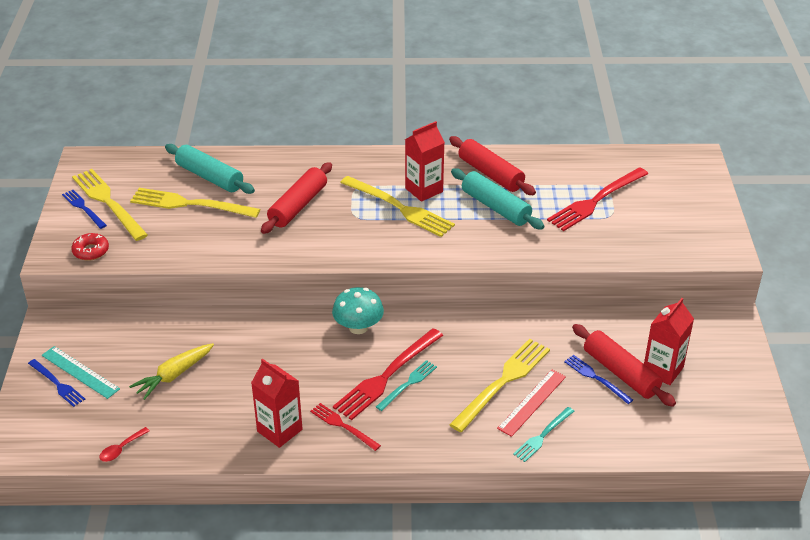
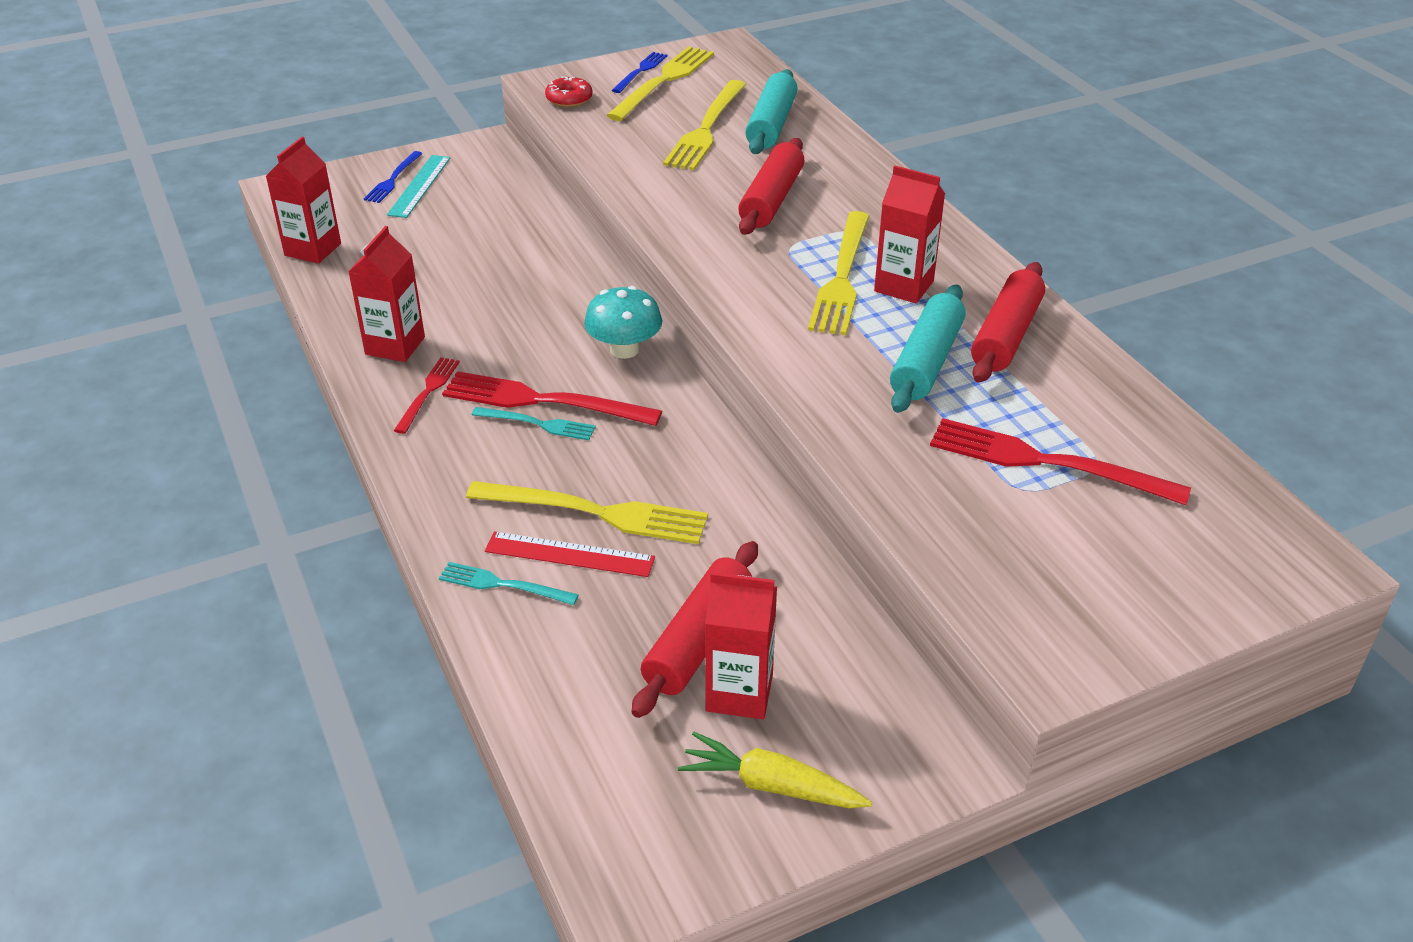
camera: 65 degrees right, 0 degrees up
(121, 449) = (313, 249): red spoon -> red carton
(174, 375) = (448, 244): yellow carrot -> yellow carrot (771, 785)
(190, 204) = (706, 128): yellow fork -> yellow fork turned 150 degrees counterclockwise
(298, 206) = (771, 199): red rolling pin -> red rolling pin turned 75 degrees counterclockwise
(596, 378) = (667, 613): blue fork -> none

